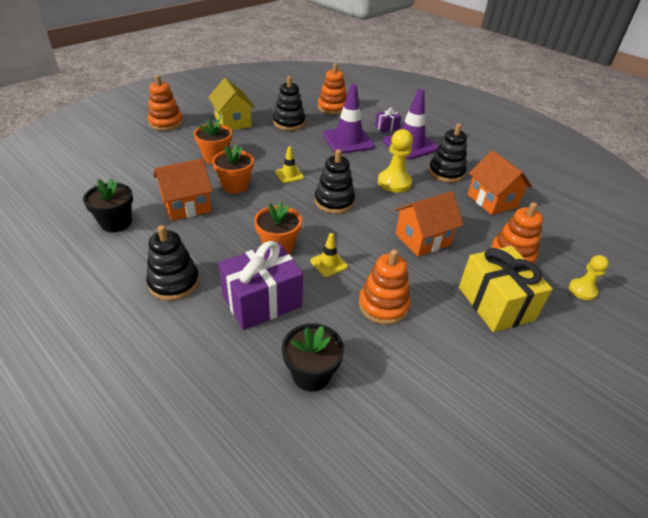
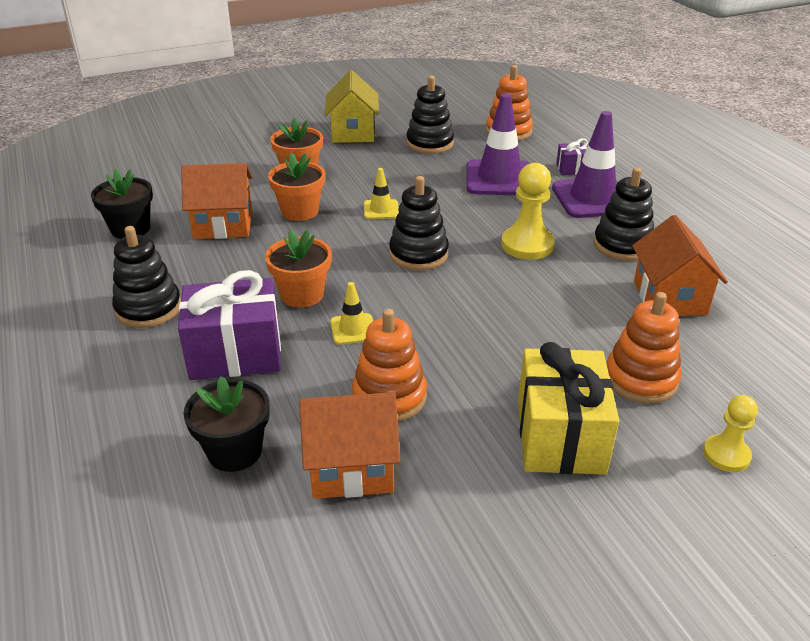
camera: 25 degrees right, 5 degrees down
(166, 123) = (267, 122): orange stacking toy -> none
(422, 239) = (512, 327): orange house -> orange house (351, 468)

